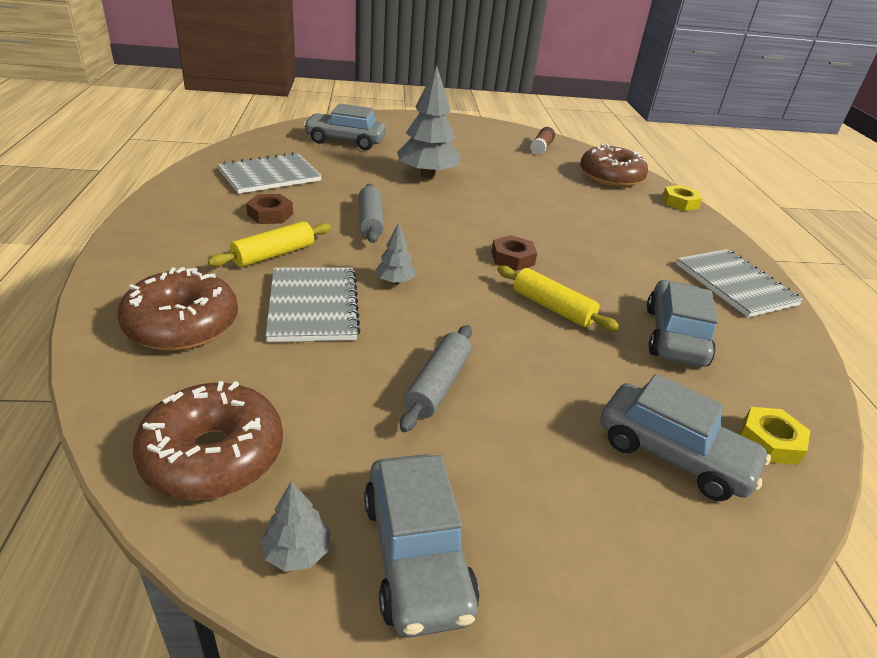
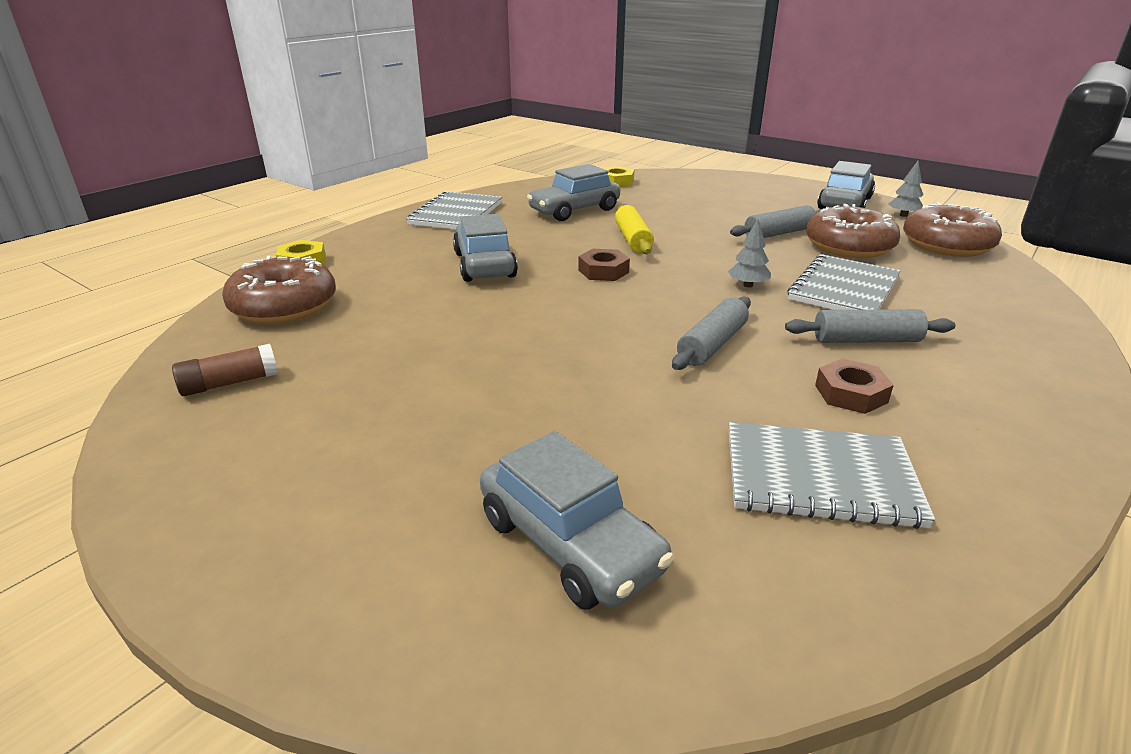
camera: 135 degrees left, 5 degrees down
(182, 325) = (976, 306): brown donut -> brown donut (848, 247)
(274, 255) = (866, 340): yellow rolling pin -> grey rolling pin
(427, 175) = (531, 390): grey tree -> none
(673, 454) = (676, 191): grey car -> grey car (484, 265)

